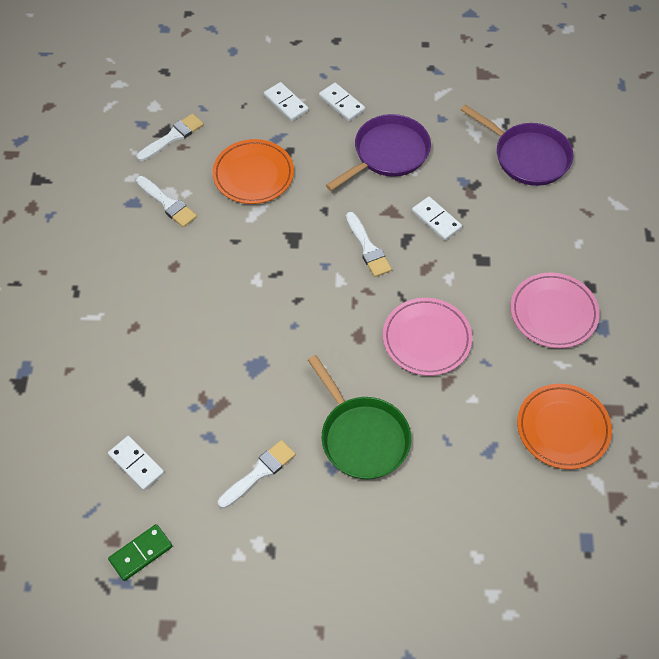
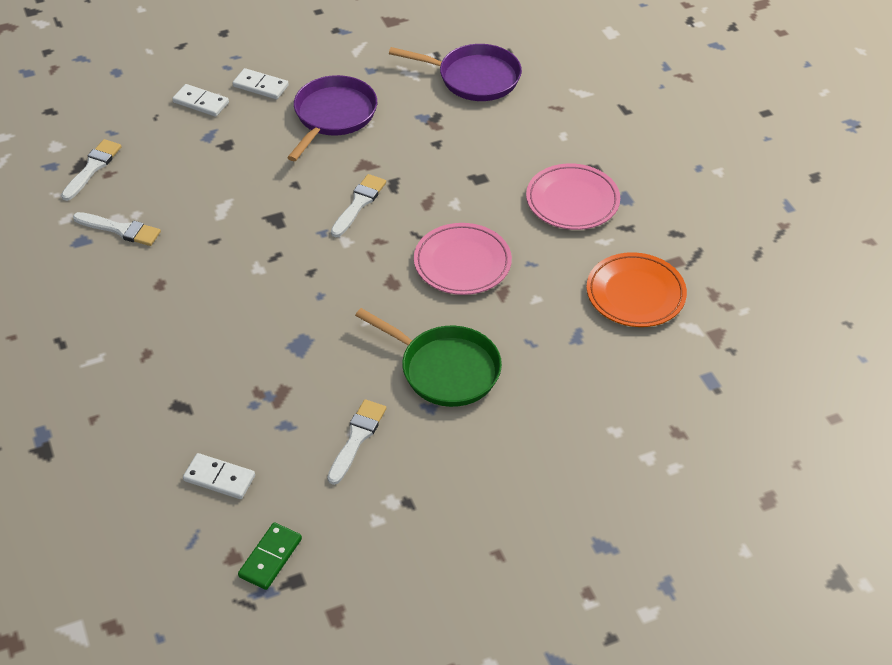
camera: 25 degrees left, 10 degrees down
(253, 175) = (201, 176): orange plate -> none
(368, 248) = (359, 203): white brush -> white brush turned 105 degrees counterclockwise
(436, 220) = (414, 158): white domino -> none

